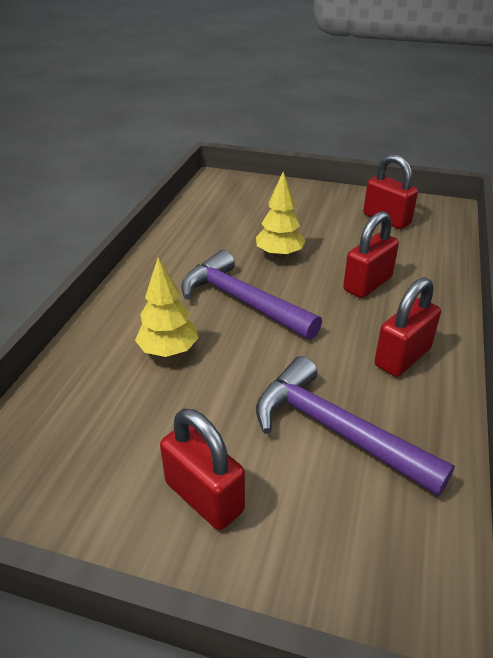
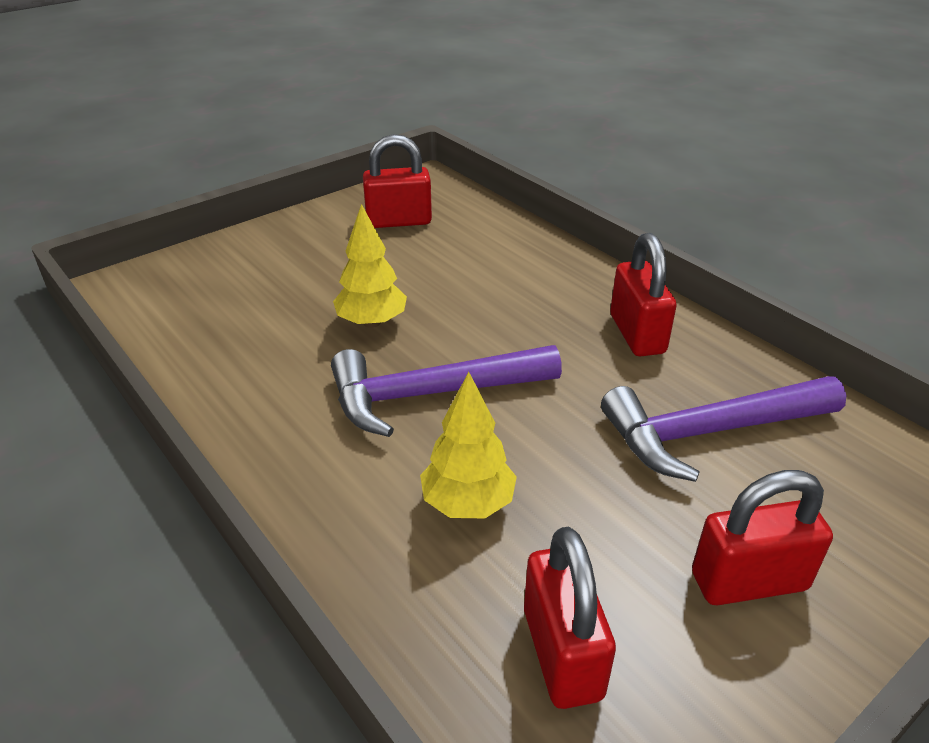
camera: 55 degrees left, 0 degrees up
(367, 284) = (499, 293): red padlock -> red padlock (562, 653)

